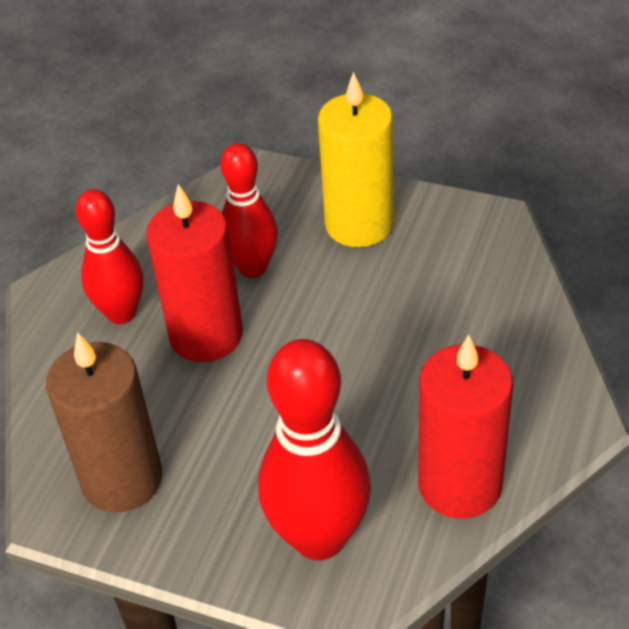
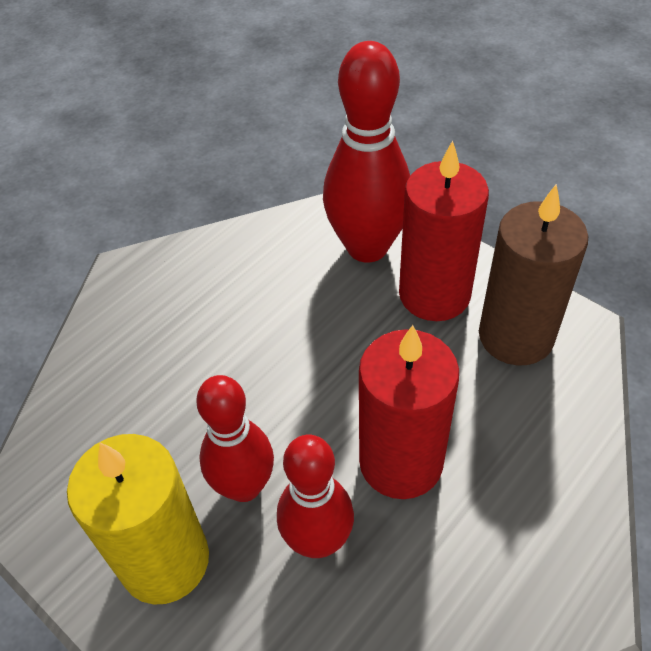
camera: 160 degrees left, 5 degrees up
(121, 313) = (490, 529): red bowling pin -> red bowling pin (244, 486)
(459, 484) = (245, 252): red candle -> red candle (434, 294)

